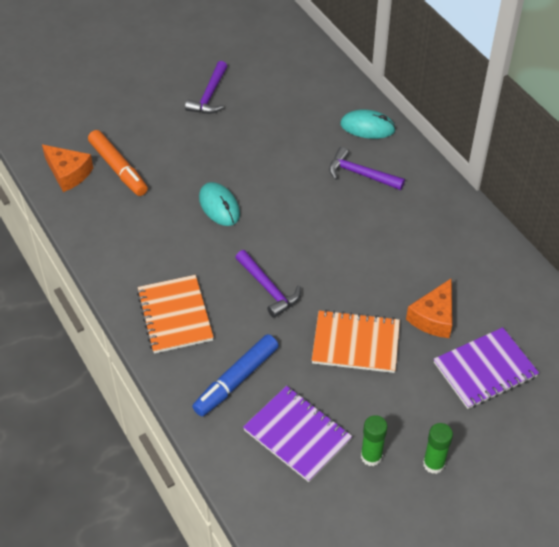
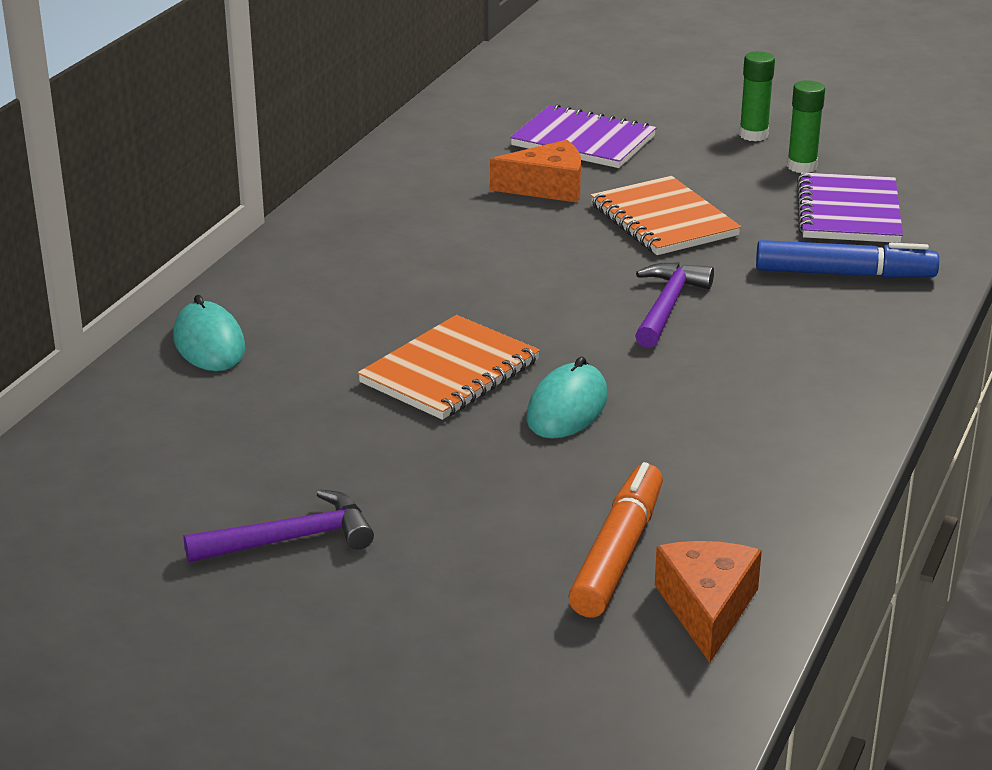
camera: 125 degrees left, 20 degrees down
(175, 315) = (824, 357): orange notebook -> orange notebook (449, 372)
(361, 174) = (336, 313): purple hammer -> none

